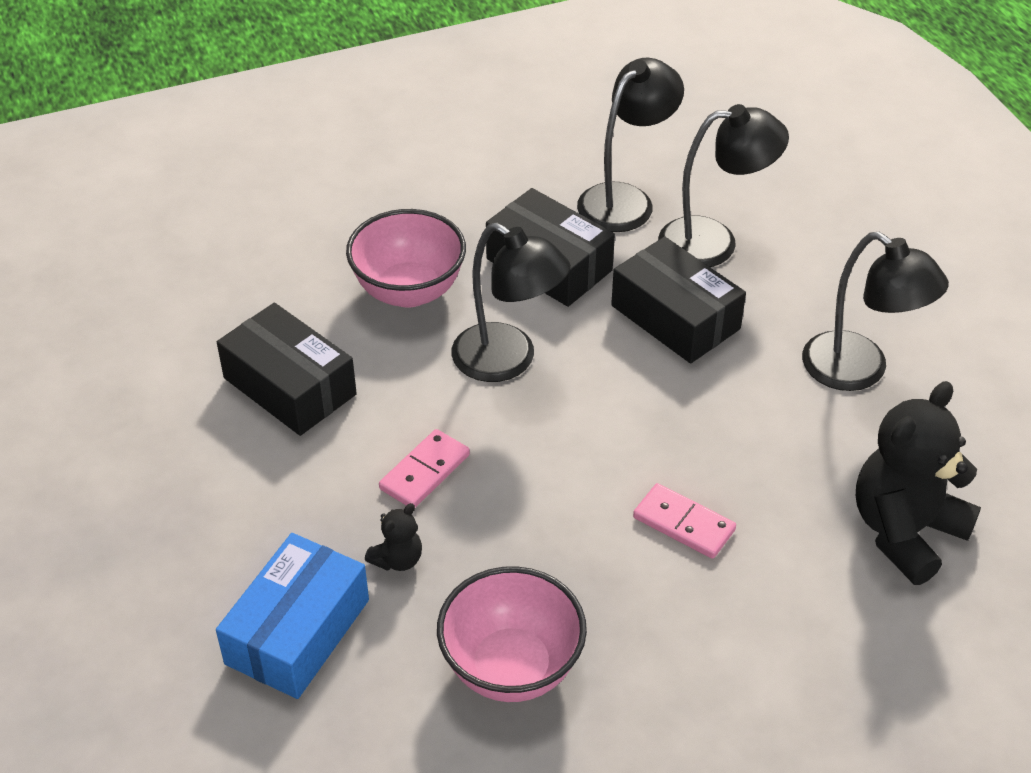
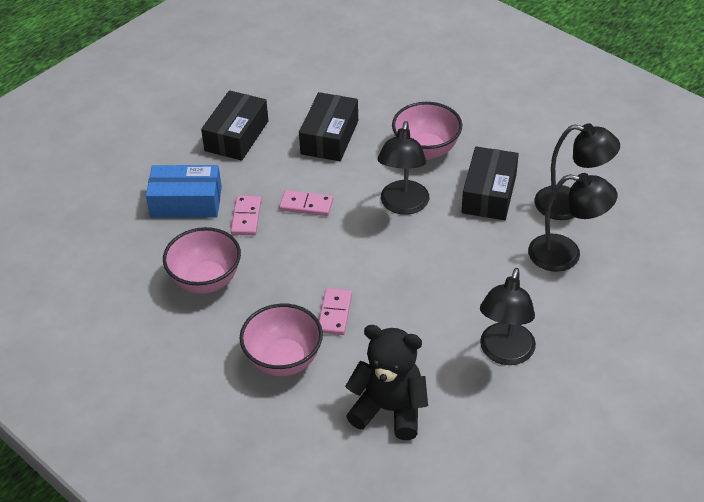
camera: 65 degrees right, 0 degrees up
(397, 559) = (246, 217): black teddy bear -> pink domino
(675, 317) = (487, 259): black box -> black box (236, 136)
(714, 242) = (565, 255): black lamp -> black lamp turned 45 degrees counterclockwise
(748, 623) = (283, 360): none -> pink bowl

